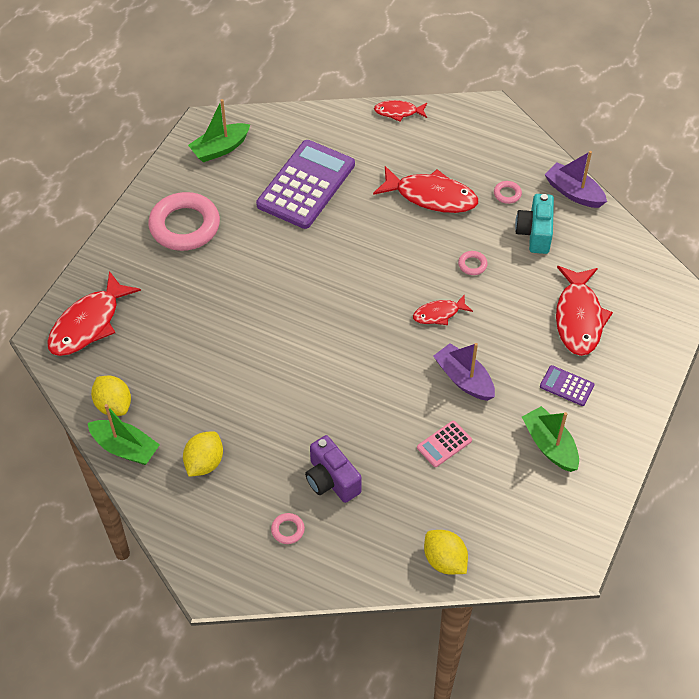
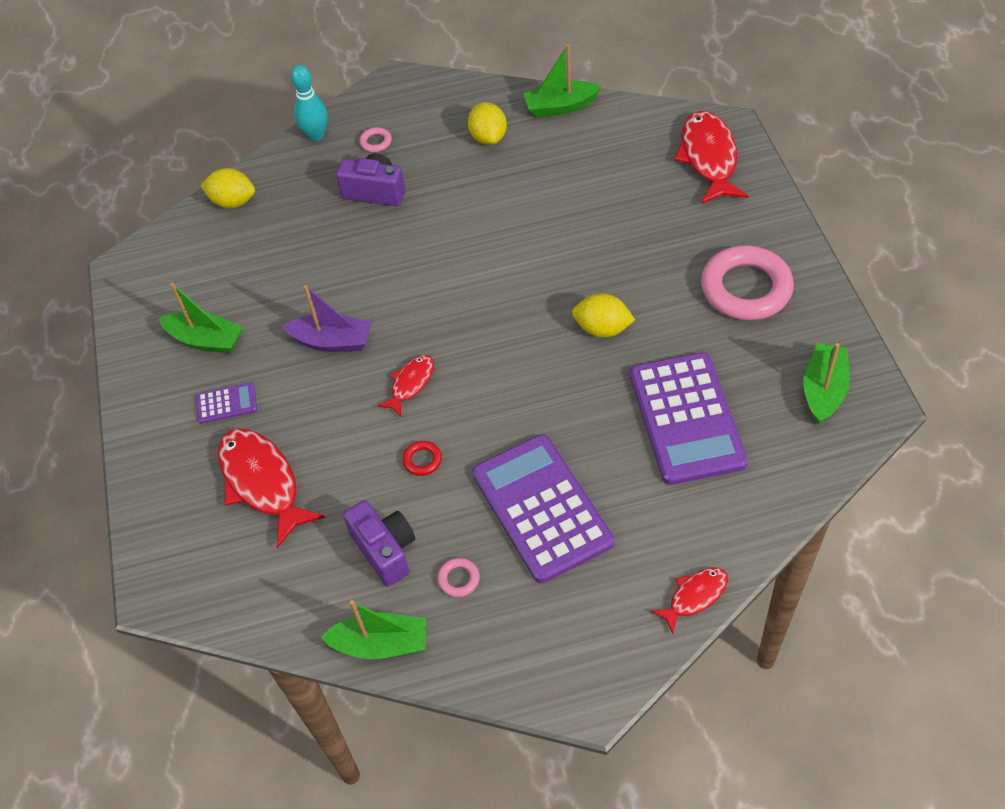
camera: 145 degrees right, 0 degrees up
(113, 405) = (607, 124): yellow lemon -> yellow lemon (602, 329)
(326, 579) = (316, 135): none -> turquoise bowling pin
(431, 196) = (541, 508): red fish -> purple calculator
(444, 444) = (304, 278): pink calculator -> none
(472, 265) = (422, 460): pink ring -> red ring
(535, 233) = (385, 550): turquoise camera -> purple camera
(573, 192) = (381, 644): purple boat -> green boat

